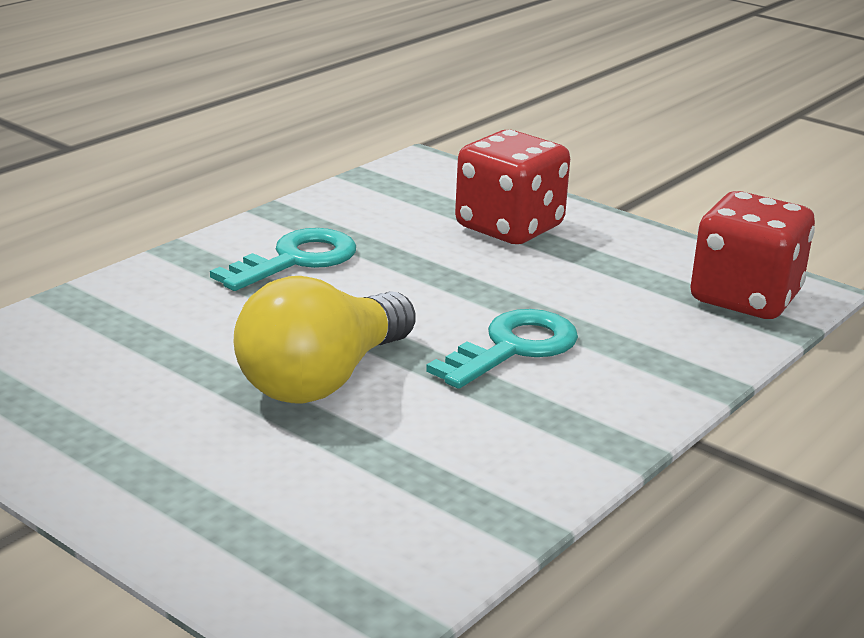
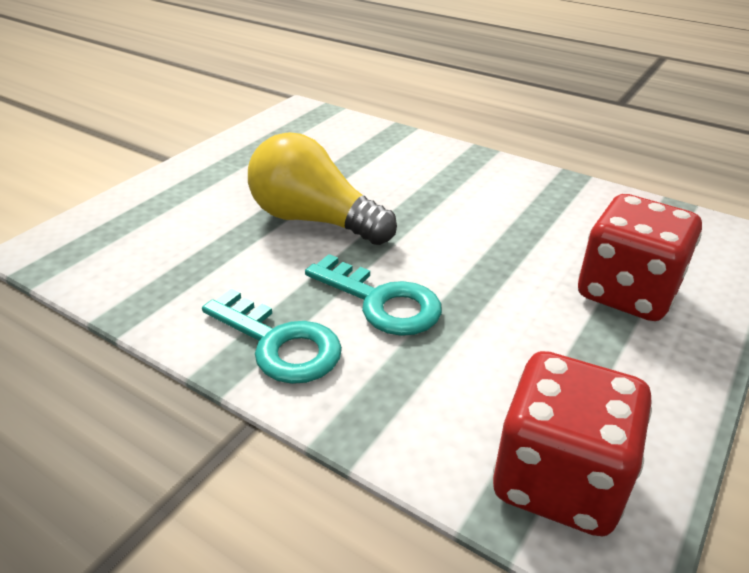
camera: 85 degrees right, 10 degrees up
(296, 260) = (488, 194): turquoise key -> turquoise key (279, 343)

